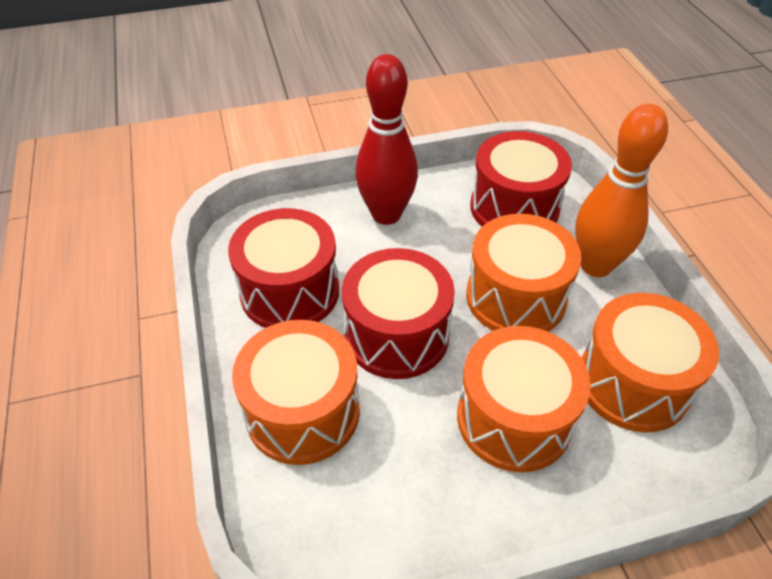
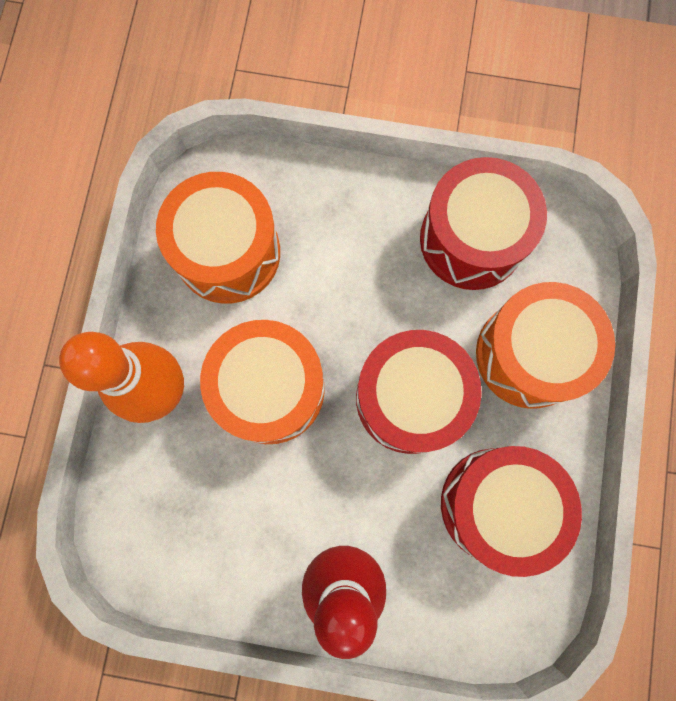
camera: 155 degrees left, 30 degrees up
(514, 208) = (189, 516): red drum -> red drum (472, 239)
(514, 418) = (351, 267): orange drum -> none

